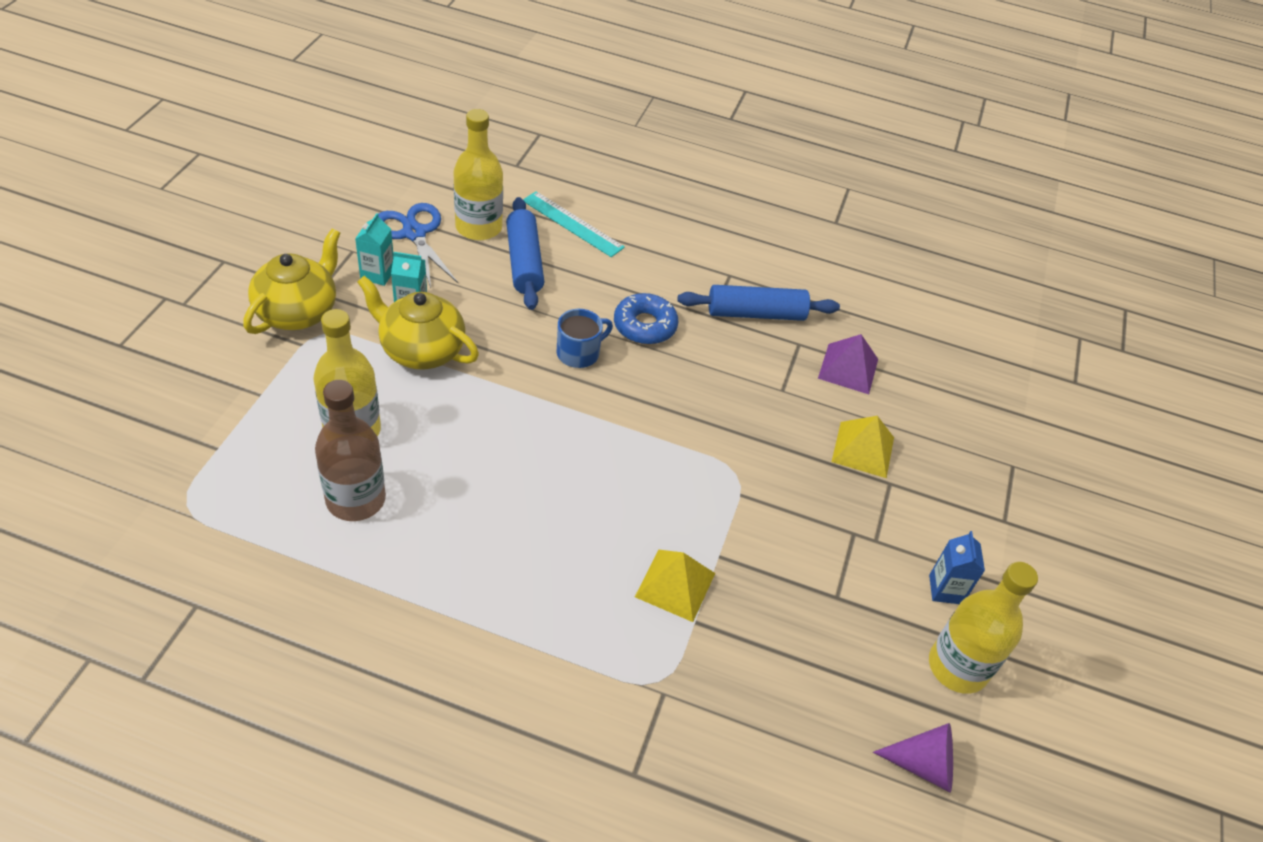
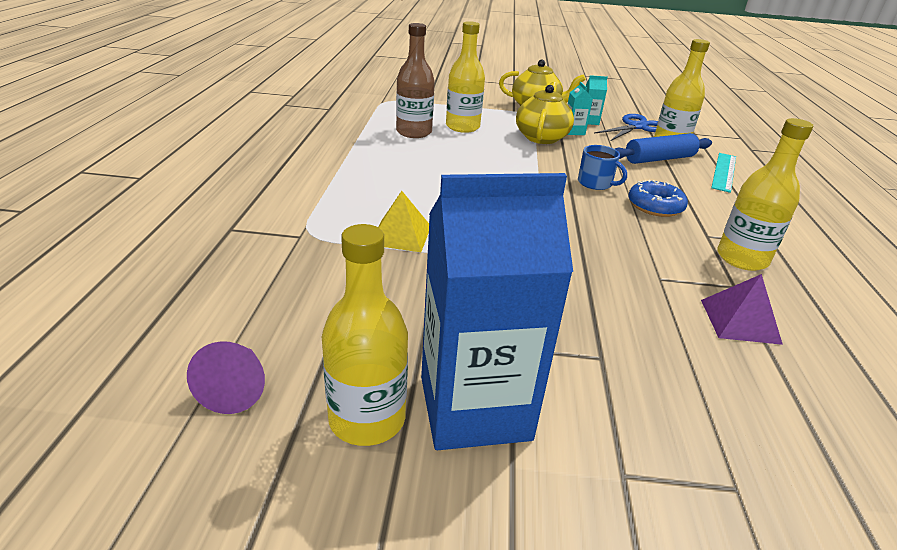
camera: 80 degrees right, 15 degrees down
(756, 313) = (742, 259): blue rolling pin -> yellow bottle
(863, 449) = (632, 335): yellow pyramid -> none
(945, 589) = (474, 407): blue carton -> blue carton, size x2.48

